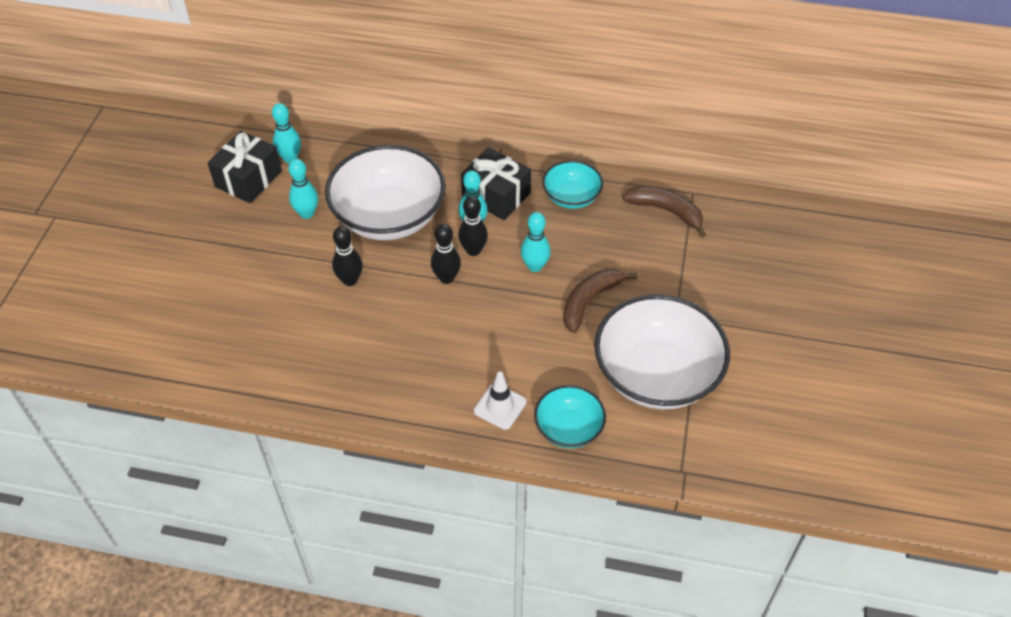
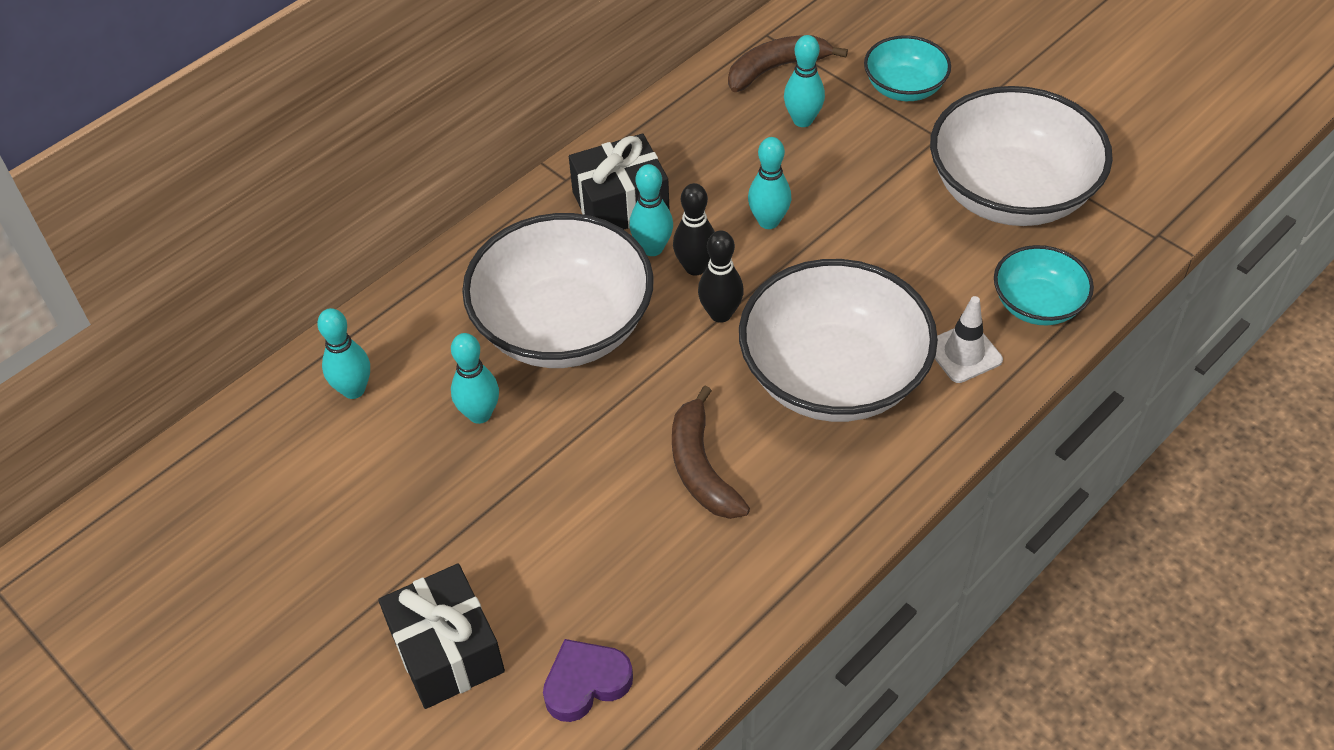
camera: 55 degrees left, 0 degrees up
(166, 339) = (586, 683): none -> purple heart
(248, 179) = (349, 456): black gift -> black gift (447, 650)
(350, 280) = (644, 416): black bowling pin -> none
(437, 350) = (833, 376): none -> white bowl
(571, 197) = (684, 137): turquoise bowl -> turquoise bowl (904, 87)
(589, 301) = (861, 198): brown banana -> brown banana (701, 467)
(632, 244) = (802, 120): none -> turquoise bowling pin

